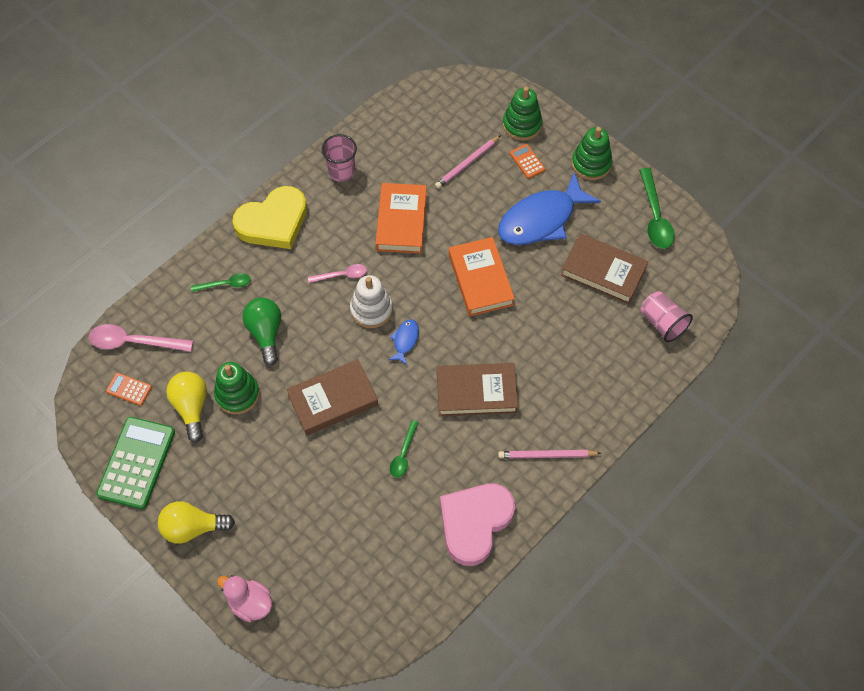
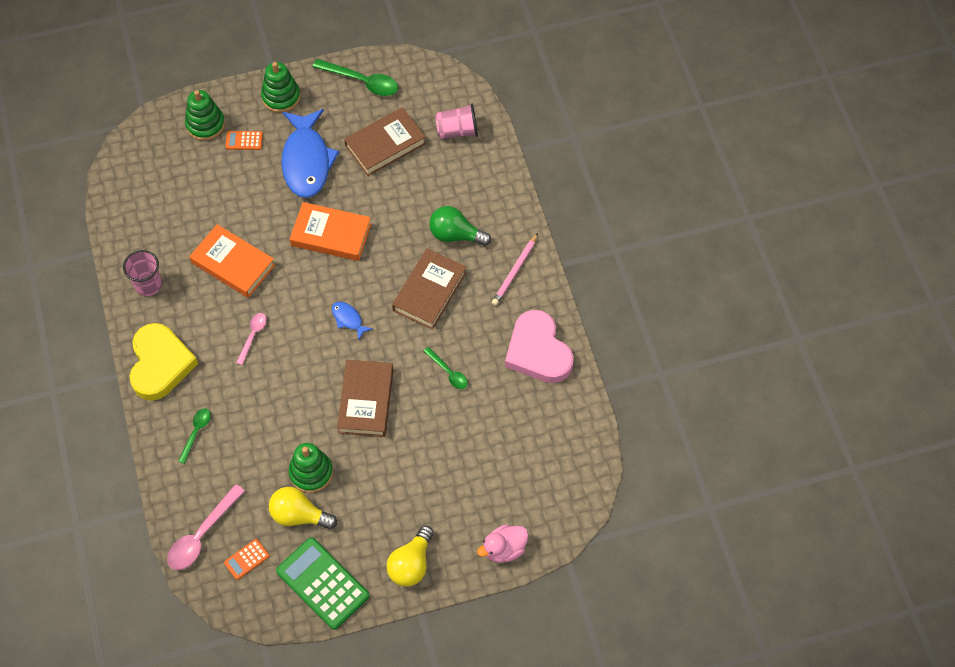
camera: 60 degrees left, 0 degrees up
(266, 333) = (267, 423): green light bulb -> green light bulb (455, 235)
(371, 309) = (302, 330): white stacking toy -> none
(467, 164) = (213, 185): pink pencil -> none

